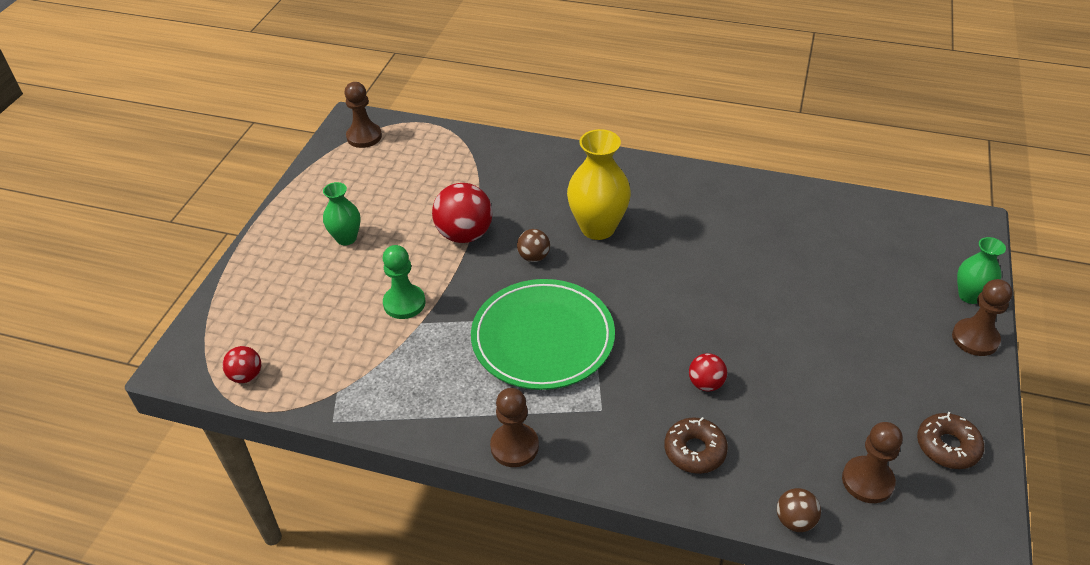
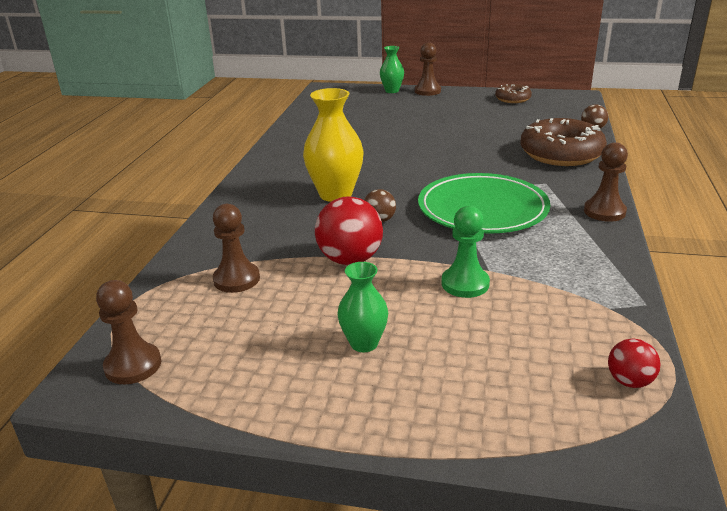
camera: 95 degrees left, 15 degrees down
(695, 451) = (561, 154): brown donut -> brown donut, size x1.90
(706, 384) = (500, 152): red ball -> none
(867, 481) = (550, 114): brown pawn -> brown pawn (236, 279)

